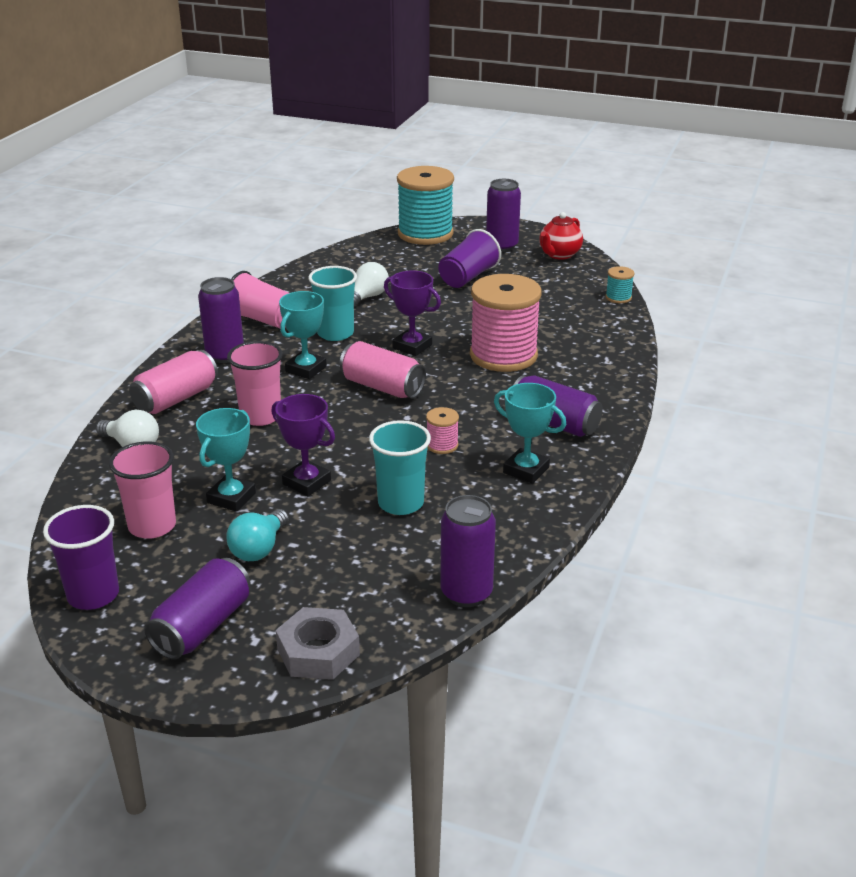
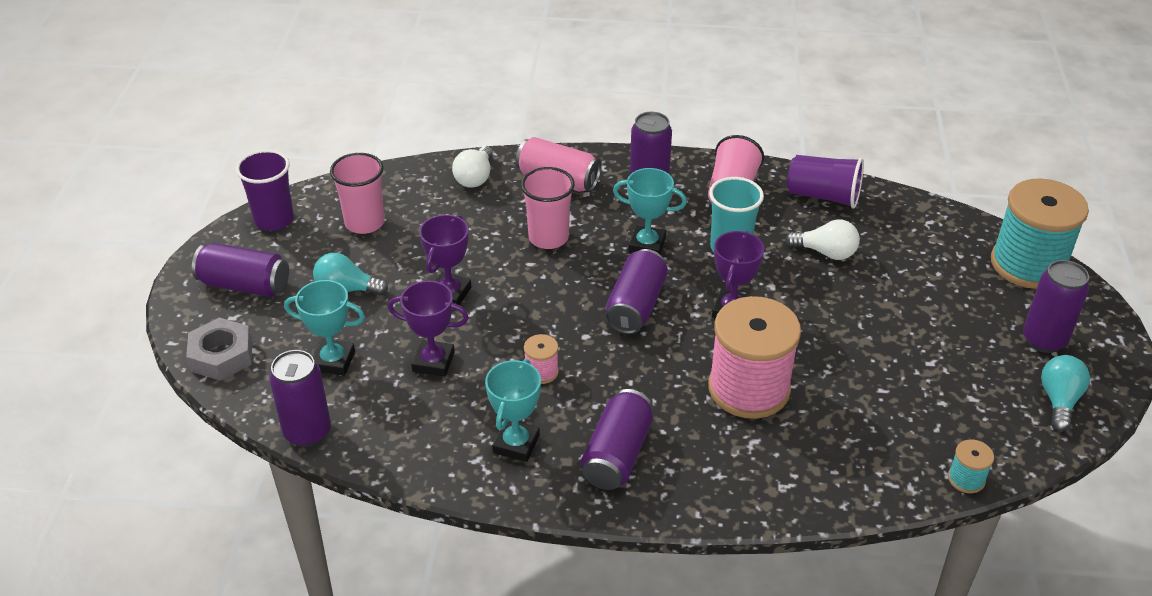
camera: 75 degrees right, 10 degrees up
(231, 498) = (414, 255): turquoise trophy -> turquoise trophy (333, 361)
(382, 387) = (636, 306): pink can -> purple can
(400, 503) = (433, 362): turquoise cup -> purple trophy
(468, 277) = (930, 324): purple cup -> purple cup (823, 196)
(559, 255) = (1059, 401): red teapot -> turquoise light bulb

